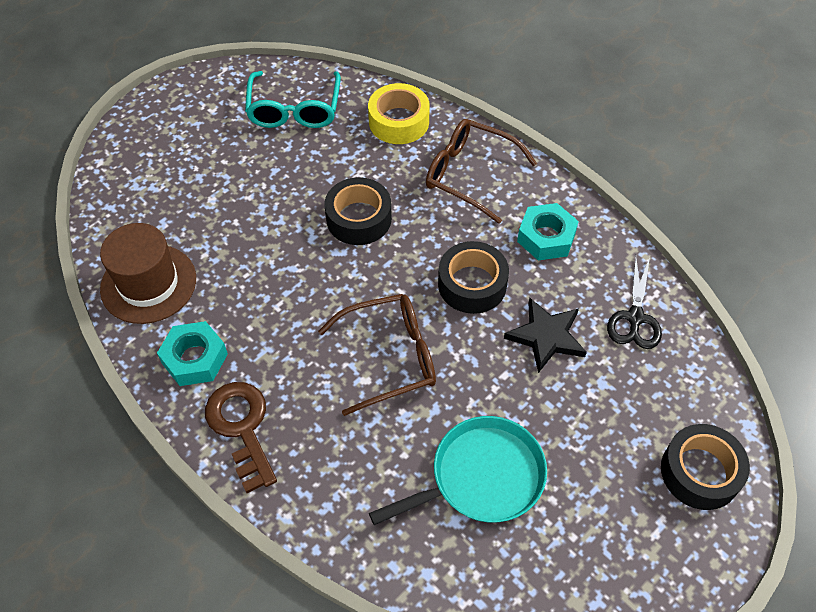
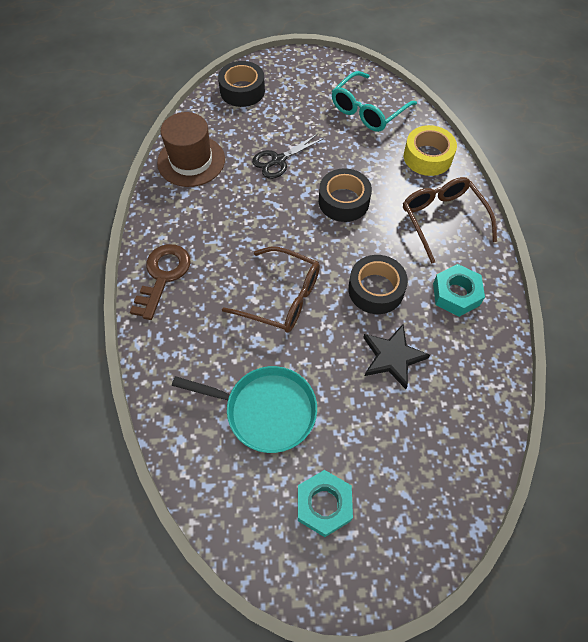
camera: 40 degrees right, 5 degrees up
(195, 359) = (175, 219): turquoise nut -> turquoise nut (324, 505)
(635, 318) = (467, 390): black scissors -> black scissors (278, 160)
(700, 472) = (411, 526): black tape -> black tape (242, 91)

